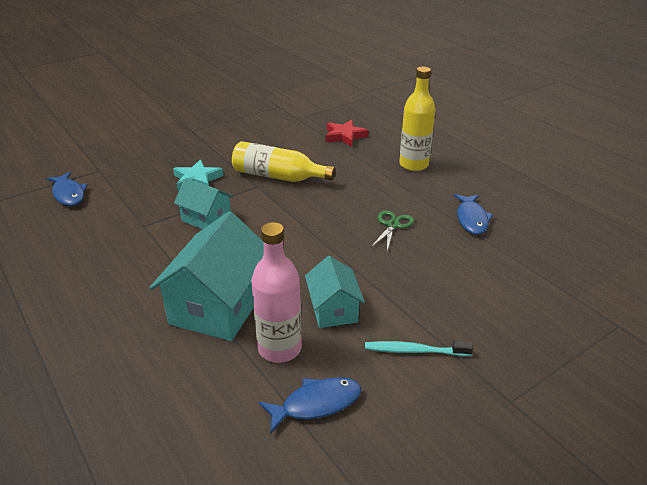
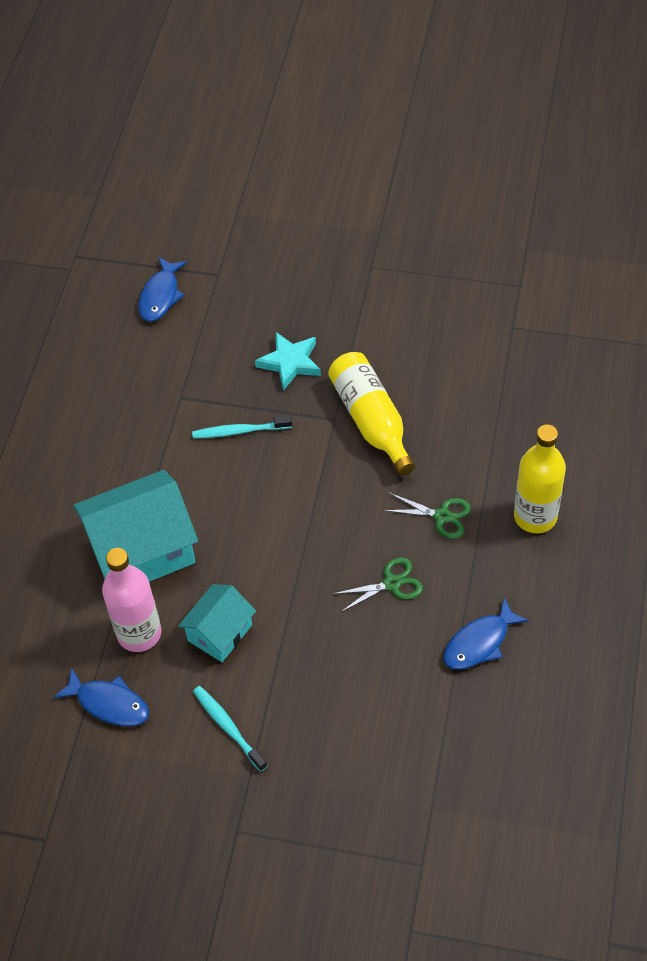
camera: 50 degrees right, 20 degrees up
(206, 218) = (240, 431): turquoise house -> turquoise toothbrush
(344, 136) = (524, 405): red star -> none
(372, 188) = (441, 516): none -> green scissors

